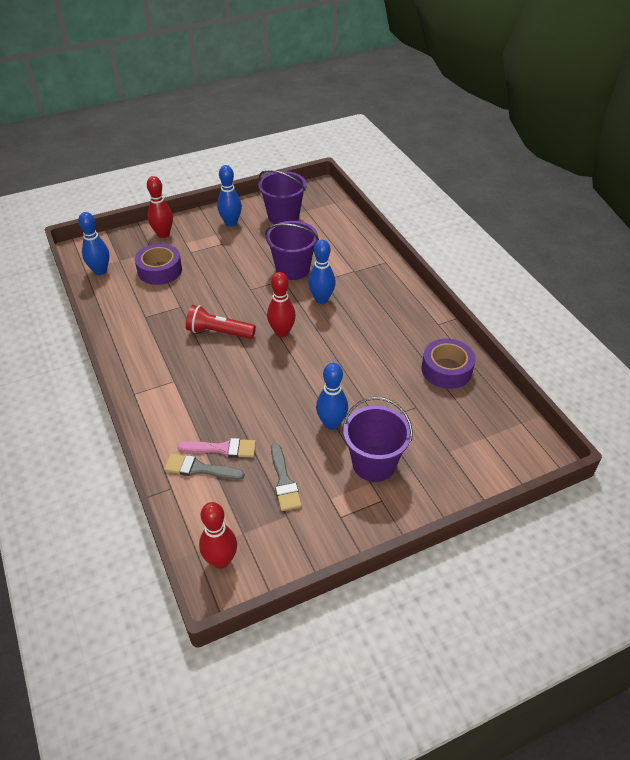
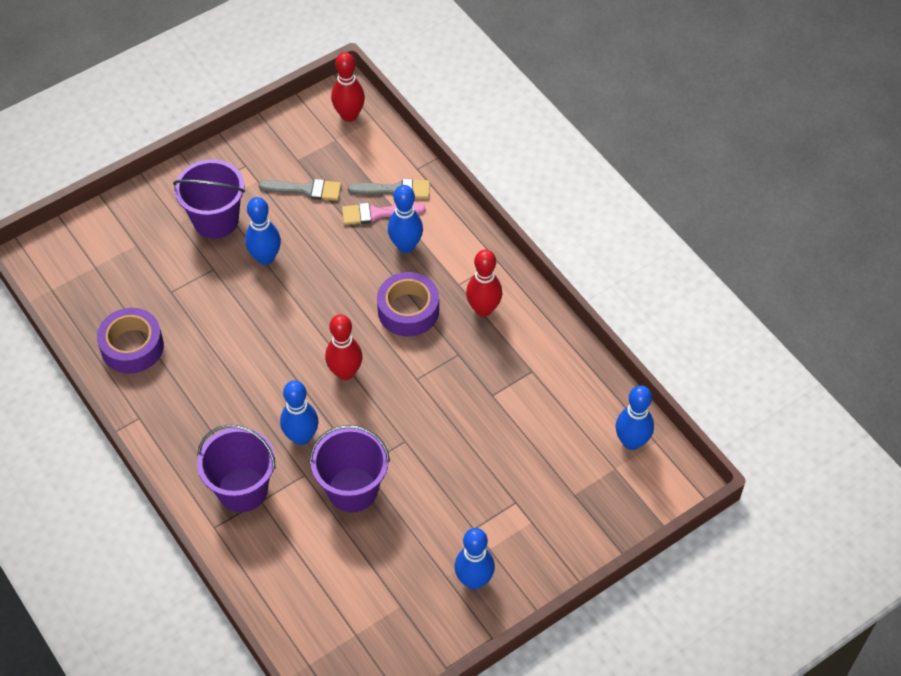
camera: 170 degrees right, 10 degrees up
(160, 270) = (546, 456): purple tape -> purple tape (408, 310)
(163, 234) = (573, 535): red bowling pin -> red bowling pin (483, 309)
(206, 416) = (406, 246): none -> blue bowling pin
(219, 332) = (427, 360): red flashlight -> none
(283, 216) = (391, 610): purple bucket -> purple bucket (242, 489)
(284, 481) = (306, 190): grey brush -> grey brush turned 120 degrees clockwise

